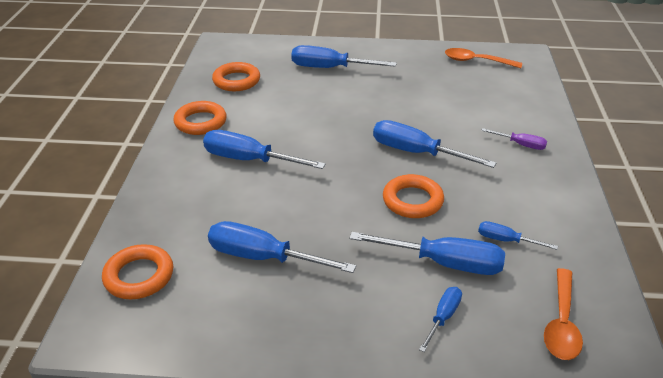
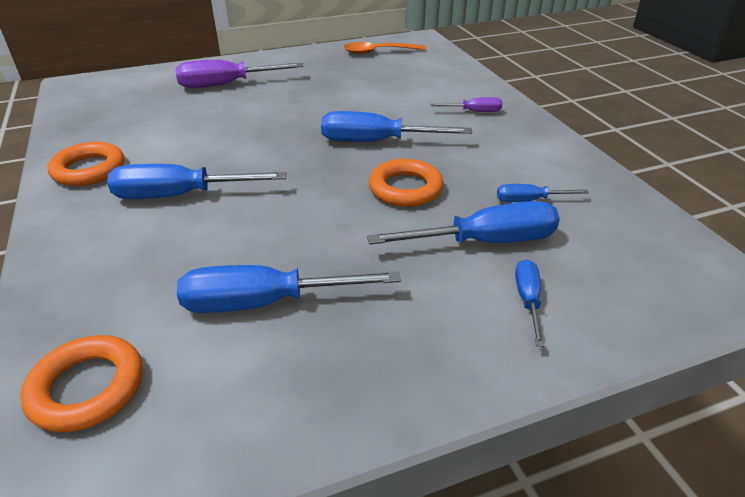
camera: 25 degrees left, 0 degrees up
(236, 81) = (116, 117): orange ring -> none
(330, 68) = (227, 85): blue screwdriver -> purple screwdriver
(561, 323) = (646, 264): orange spoon -> none

